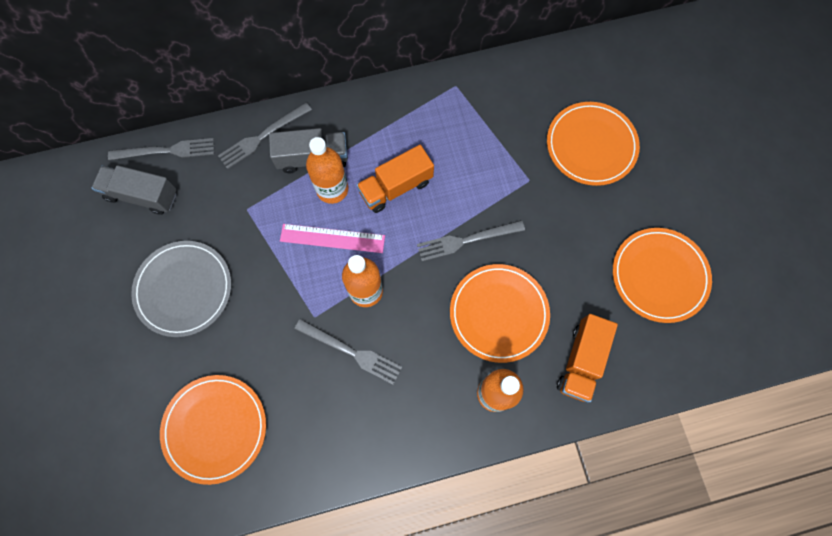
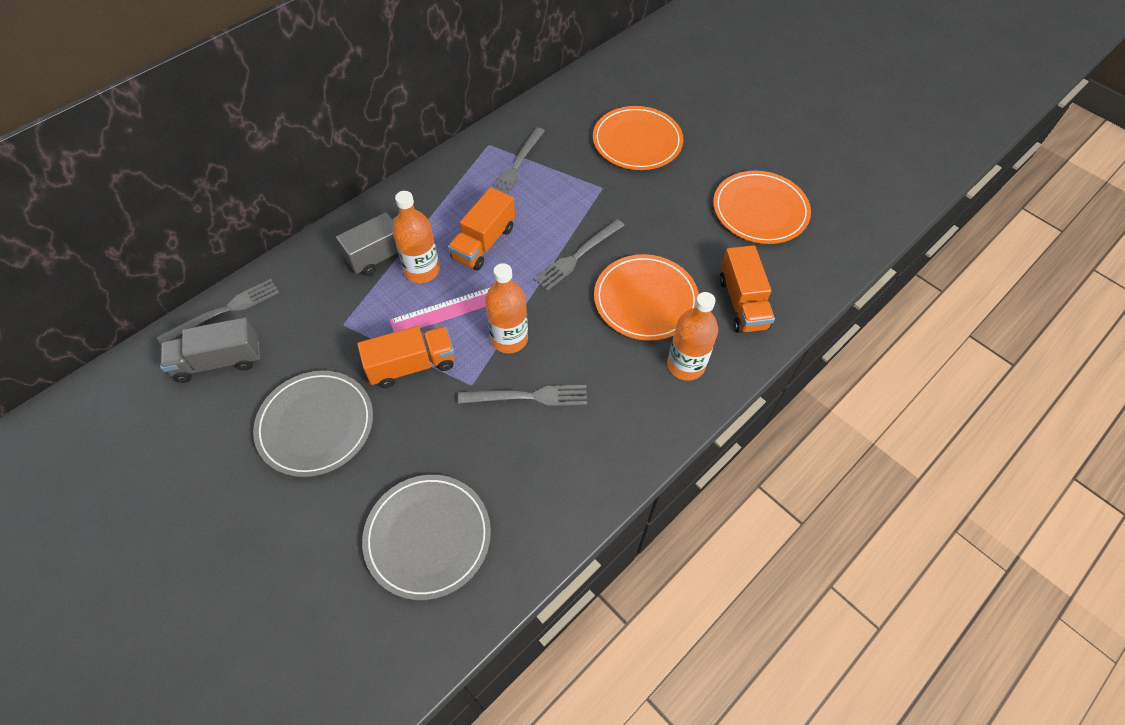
camera: 30 degrees left, 15 degrees down
(215, 428) = (428, 537): orange plate -> grey plate
(262, 136) = (323, 257): grey fork -> grey fork (516, 167)
(278, 275) = (412, 365): none -> orange truck

